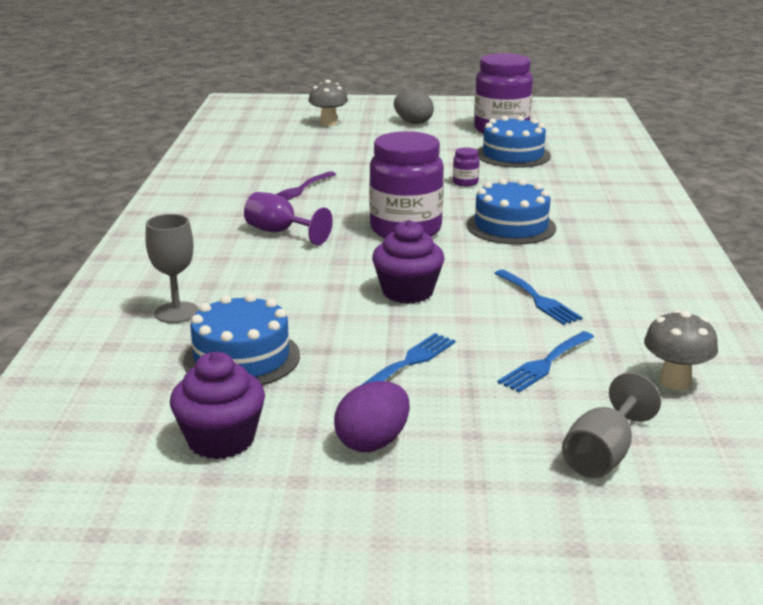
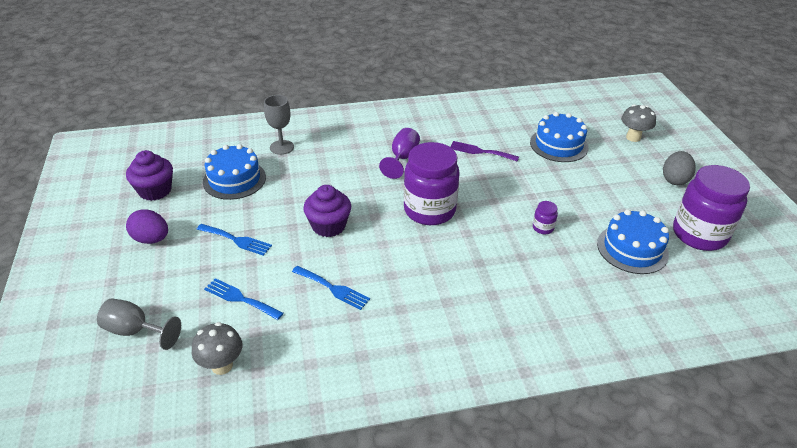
camera: 75 degrees right, 15 degrees up
(511, 226) = (460, 263): blue cake -> blue cake (559, 145)
(538, 299) = (333, 288): blue fork -> blue fork turned 105 degrees counterclockwise

